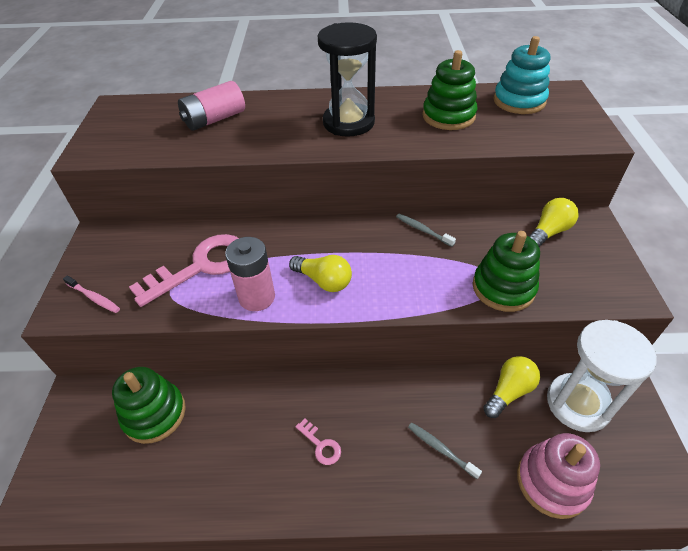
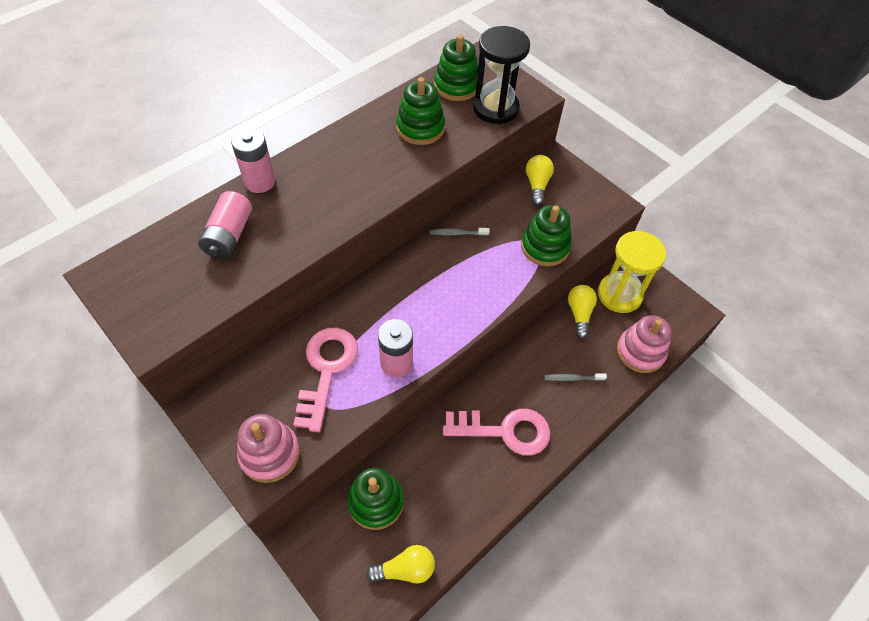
camera: 45 degrees left, 10 degrees up
(94, 297) = (270, 454): pink toothbrush -> pink stacking toy
(277, 98) = (260, 182): none -> pink battery
(321, 445) = (505, 431): pink key -> pink key, size x2.38
(323, 281) = (429, 318): yellow light bulb -> yellow light bulb (405, 569)
(348, 123) = (351, 175): black hourglass -> black hourglass (495, 108)
(519, 101) = (456, 86): turquoise stacking toy -> green stacking toy
(578, 404) = (619, 294): white hourglass -> yellow hourglass

